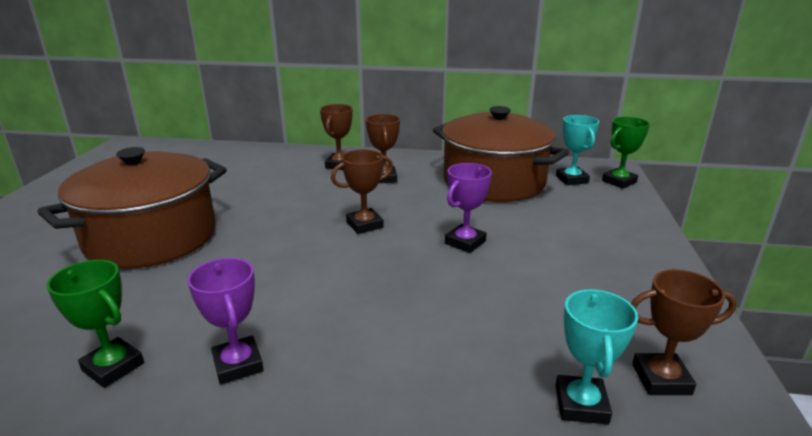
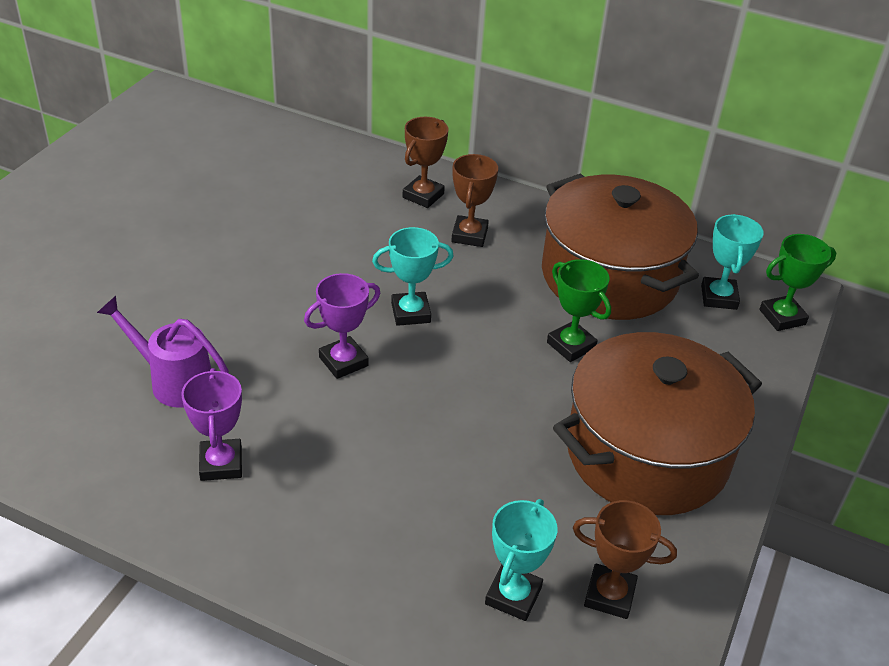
camera: 15 degrees right, 15 degrees up
(113, 367) = (113, 435): green trophy -> green trophy (571, 345)
(152, 237) = (172, 273): brown pot -> brown pot (647, 453)
(171, 309) = (174, 381): none -> purple watering can
(364, 225) = (410, 313): brown trophy -> turquoise trophy
(465, 242) = (514, 370): purple trophy -> purple trophy (343, 361)

